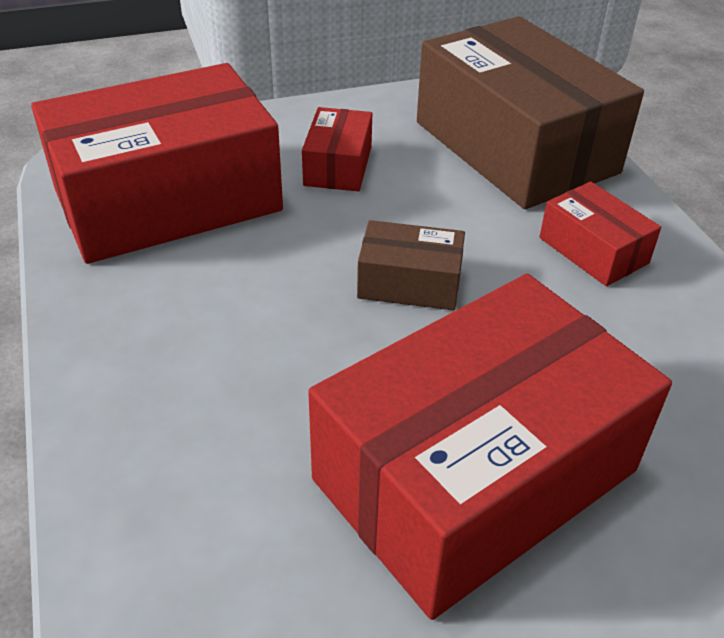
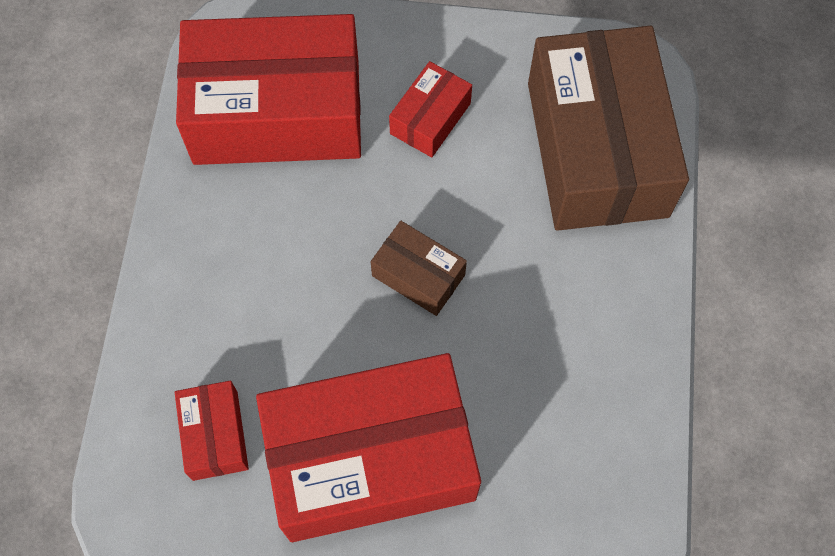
camera: 25 degrees right, 25 degrees up
(593, 250) = (582, 297): red box -> red box (215, 435)

